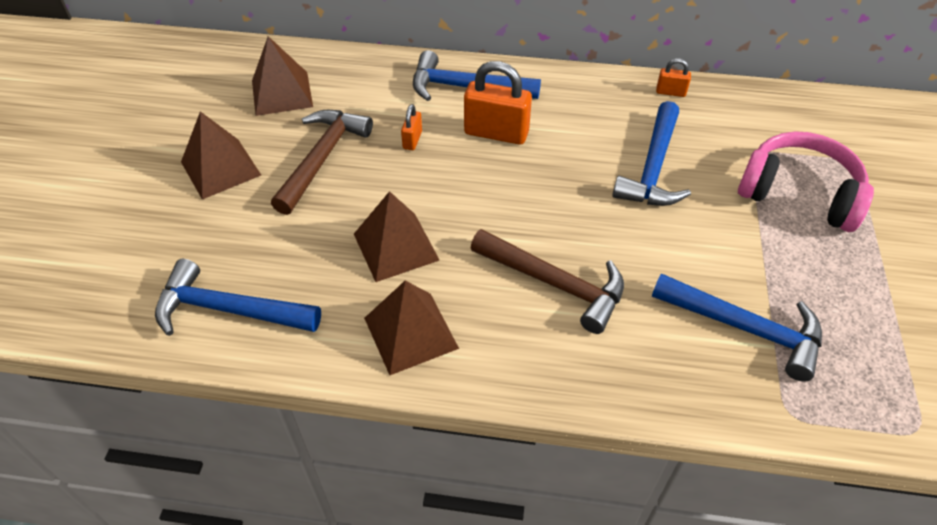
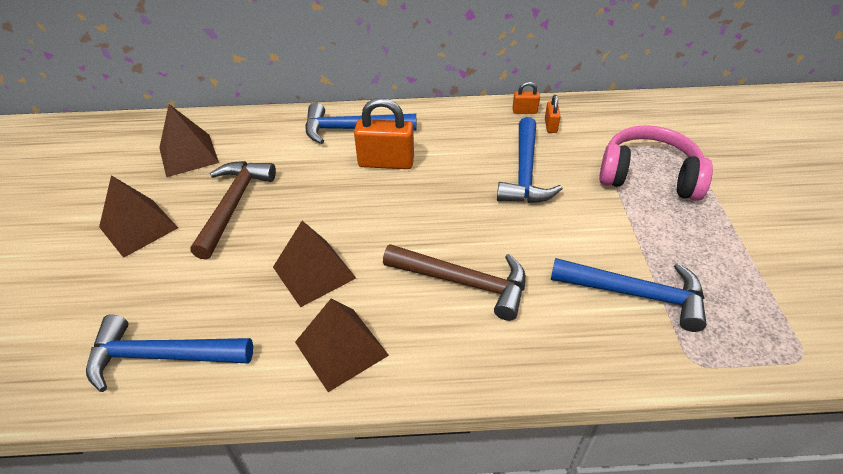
camera: 10 degrees left, 5 degrees down
(412, 140) = (313, 178): orange padlock -> orange padlock (550, 126)

